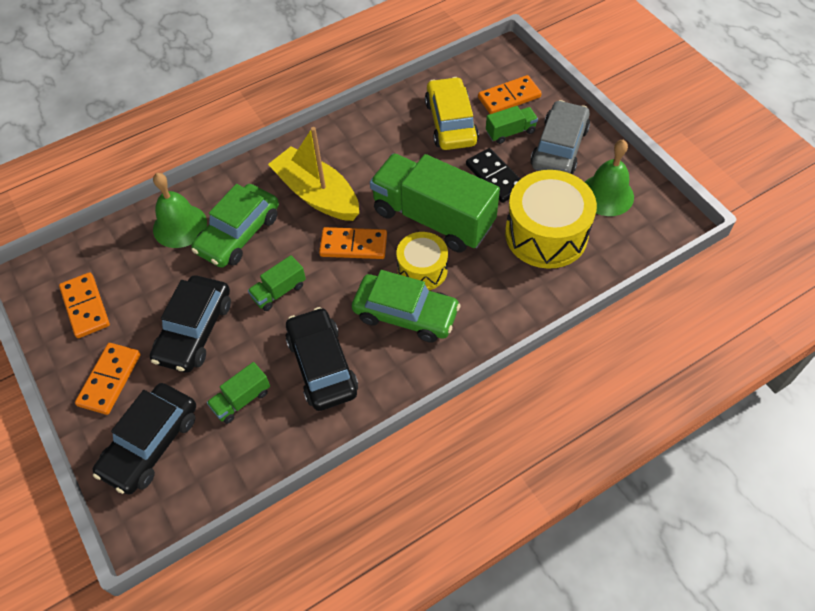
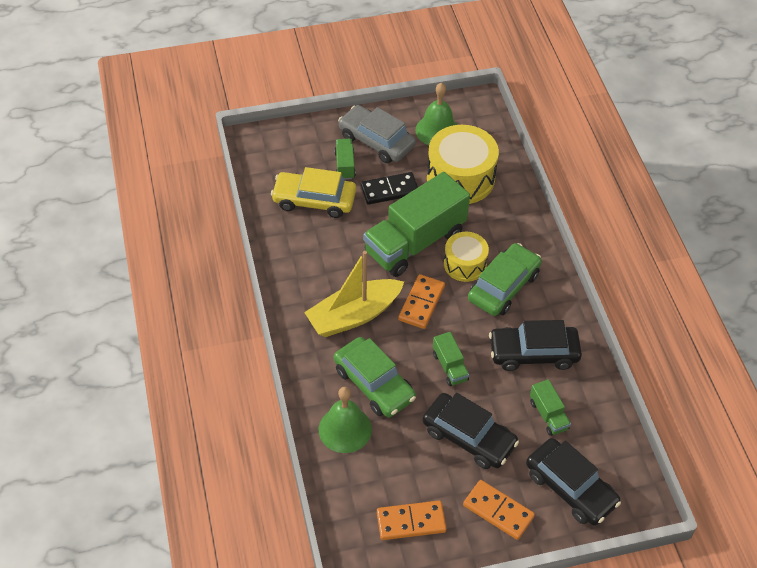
camera: 75 degrees left, 5 degrees down
(509, 97) = (304, 153): orange domino -> none

